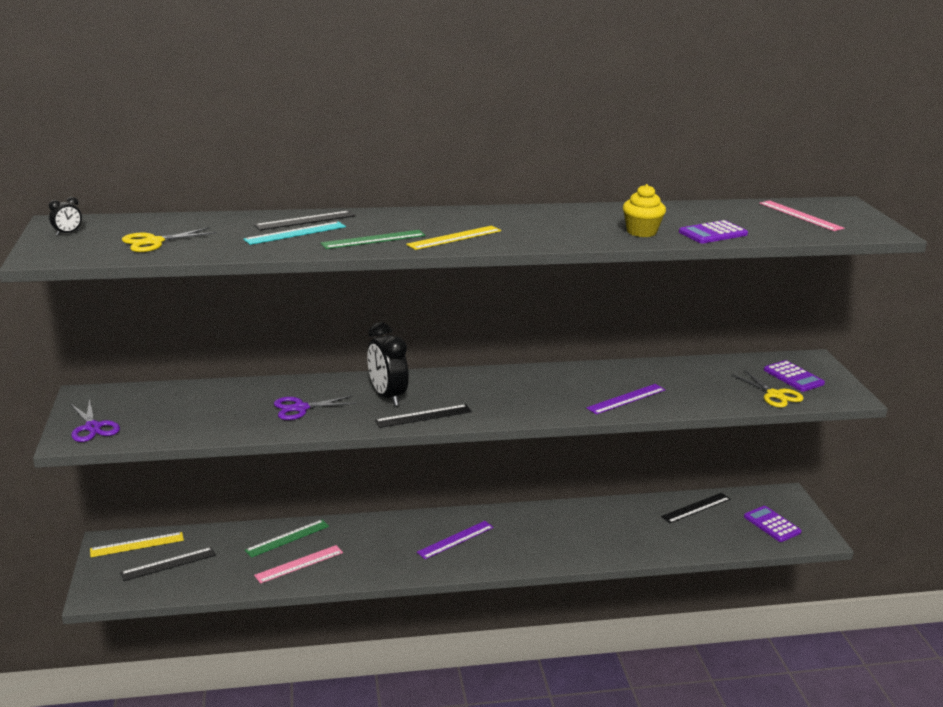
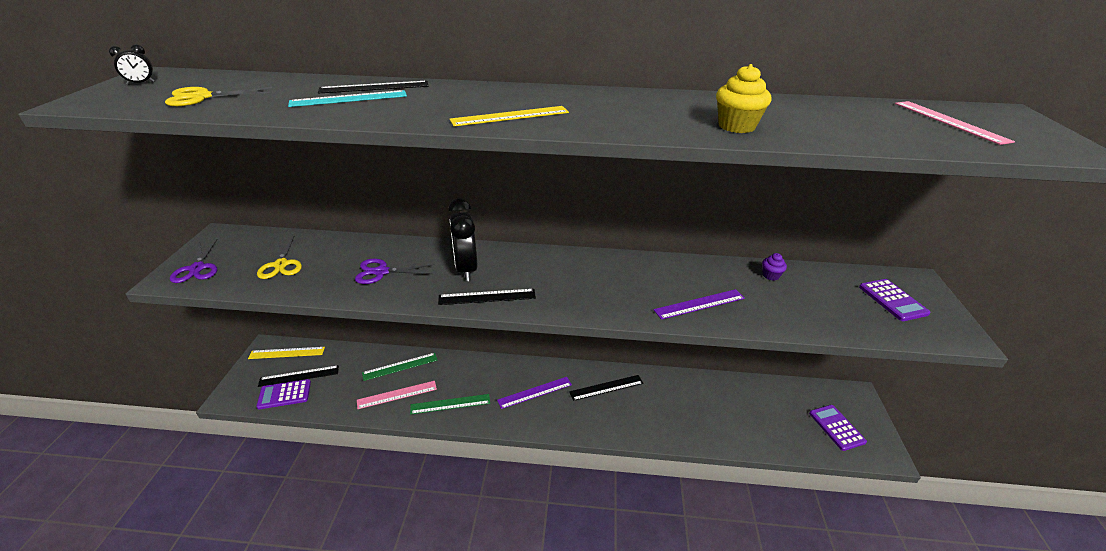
camera: 15 degrees right, 10 degrees up
(373, 239) = (420, 111): green ruler -> green ruler (450, 404)
(684, 369) = (770, 275): none -> purple cupcake
(696, 508) = (763, 395): black ruler -> black ruler (606, 387)
(713, 233) = (829, 135): purple calculator -> purple calculator (284, 394)
(774, 395) = (868, 321): yellow scissors -> yellow scissors (281, 264)

